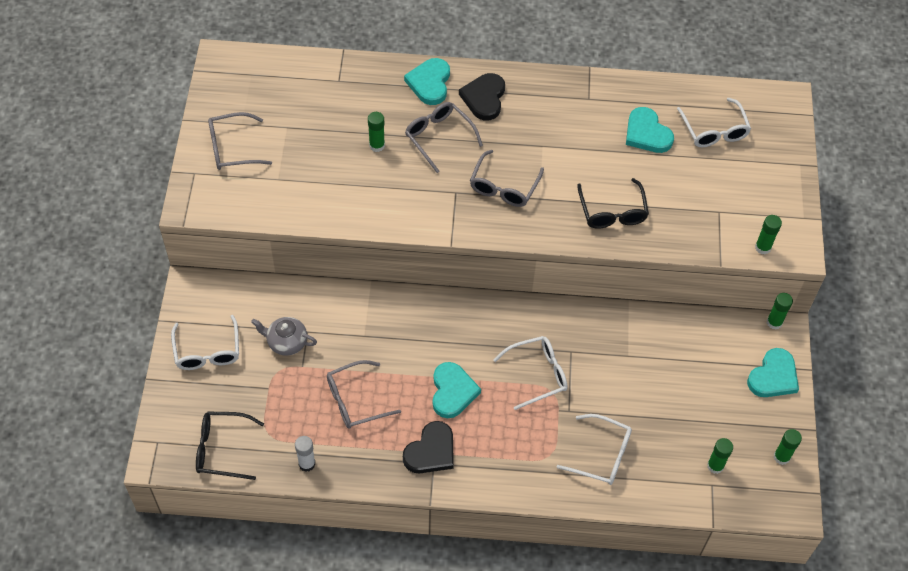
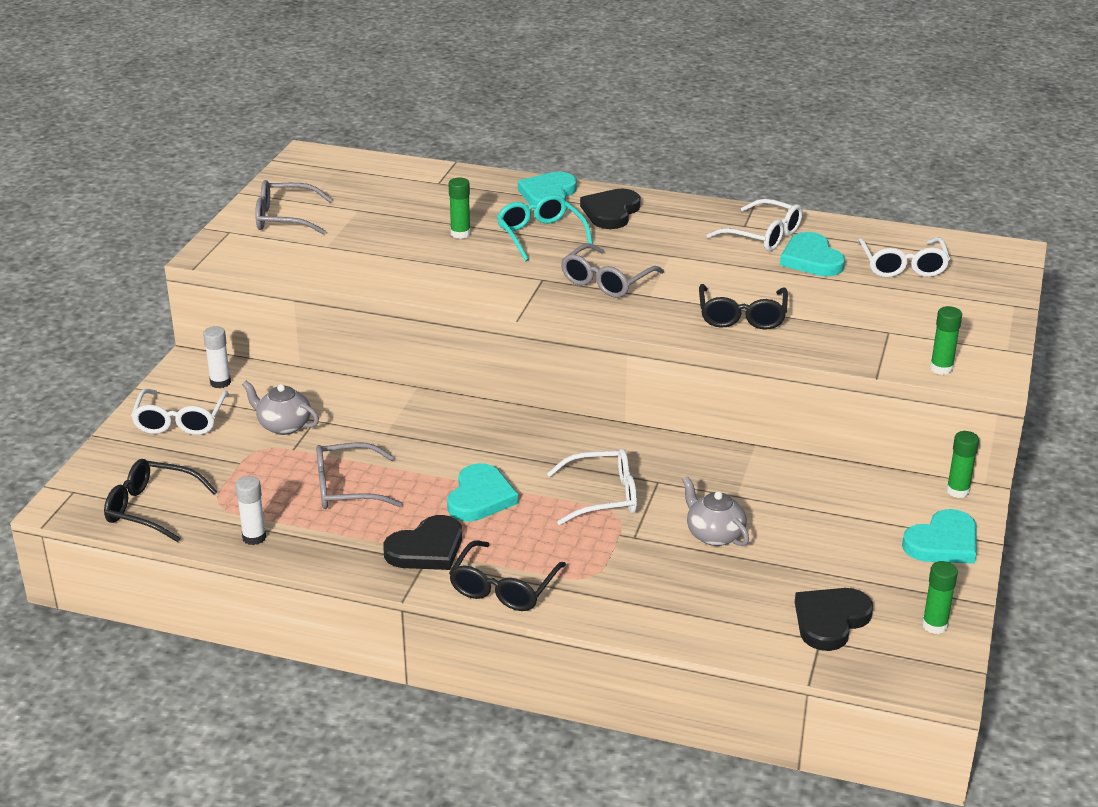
camera: 15 degrees right, 25 degrees down
(221, 302) = (220, 382): none -> white glue stick
(439, 137) = (540, 235): grey glasses -> turquoise glasses
(494, 478) = (503, 587): none -> black glasses
(601, 455) = (665, 586): white glasses -> white glasses (763, 236)
(622, 398) = (714, 534): none -> grey teapot
(715, 466) = (830, 620): green glue stick -> black heart

